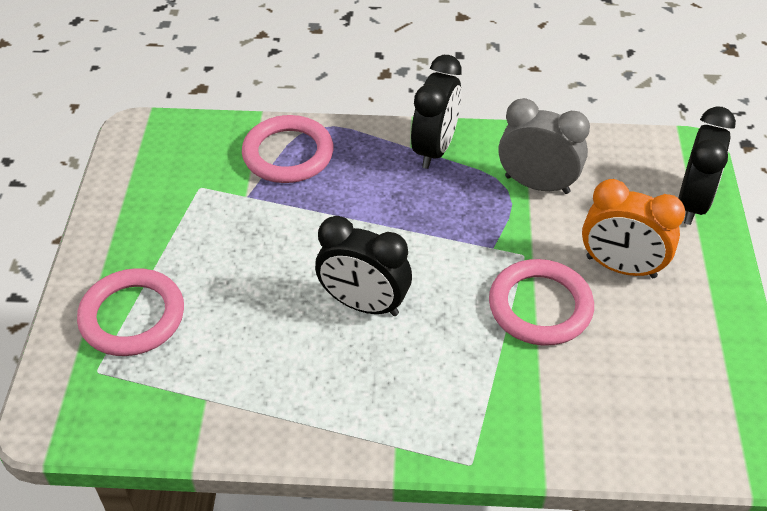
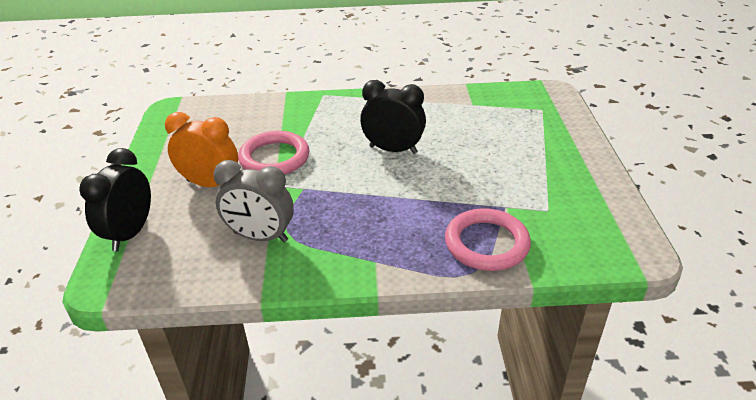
camera: 175 degrees right, 10 degrees down
(132, 316) = (540, 132): pink ring -> none
(435, 149) = (351, 260): black clock -> none

